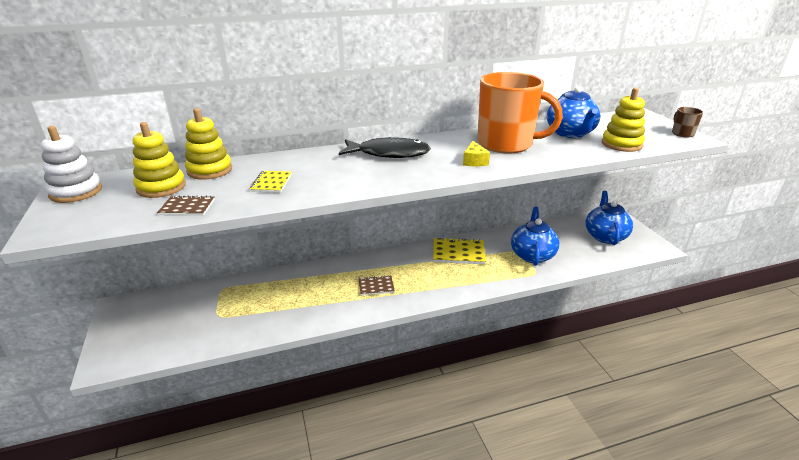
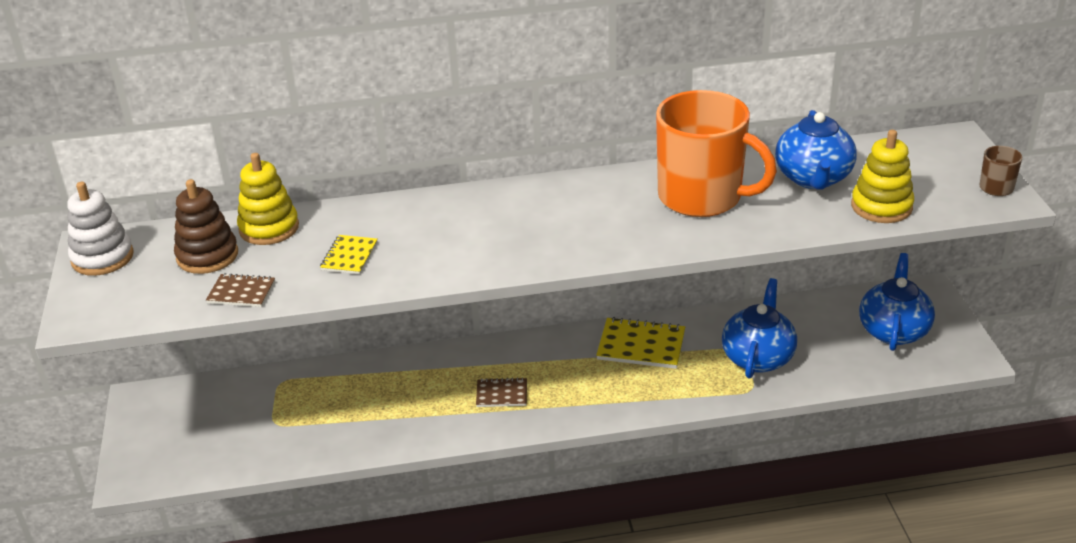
camera: 10 degrees right, 5 degrees up
(161, 187) = (207, 256): yellow stacking toy -> brown stacking toy
(389, 153) = (521, 208): black fish -> none
(474, 161) = (639, 230): yellow cheese -> none

